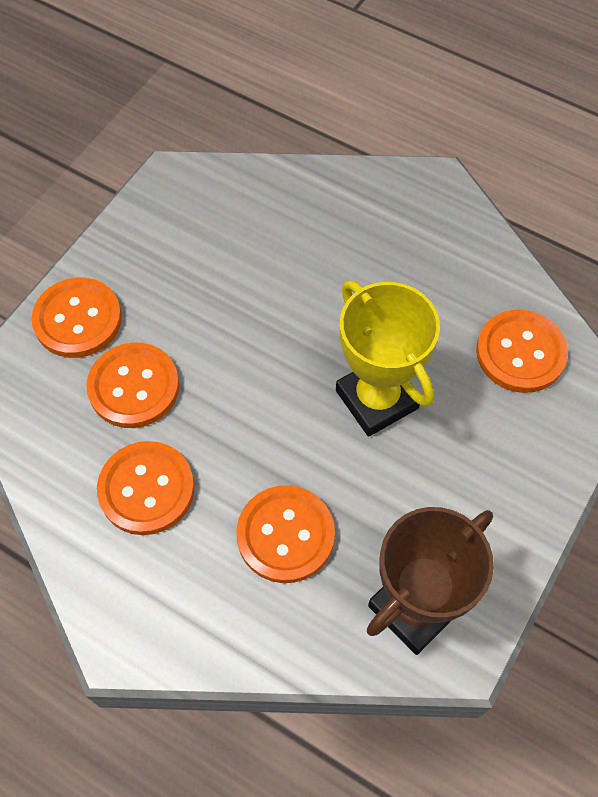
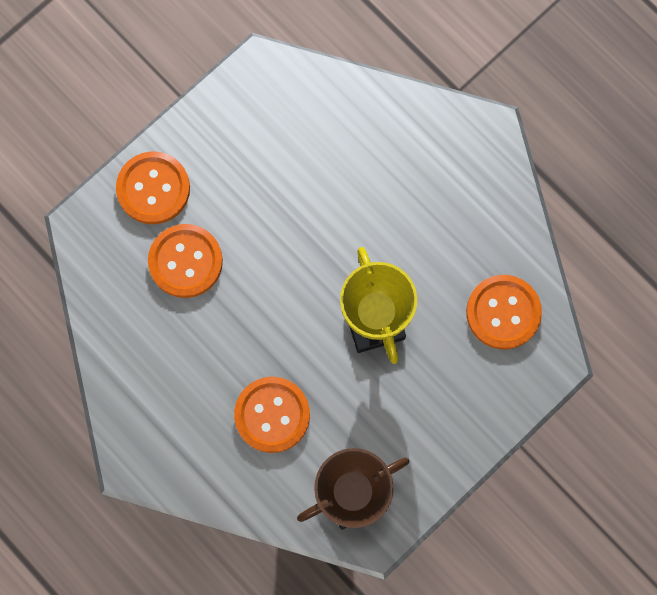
camera: 15 degrees right, 15 degrees up
(146, 489) = (177, 350): orange button -> none

